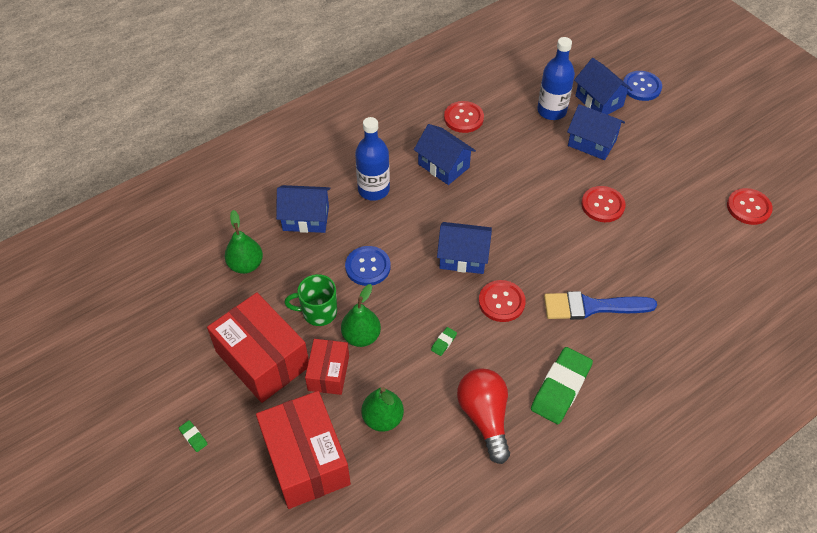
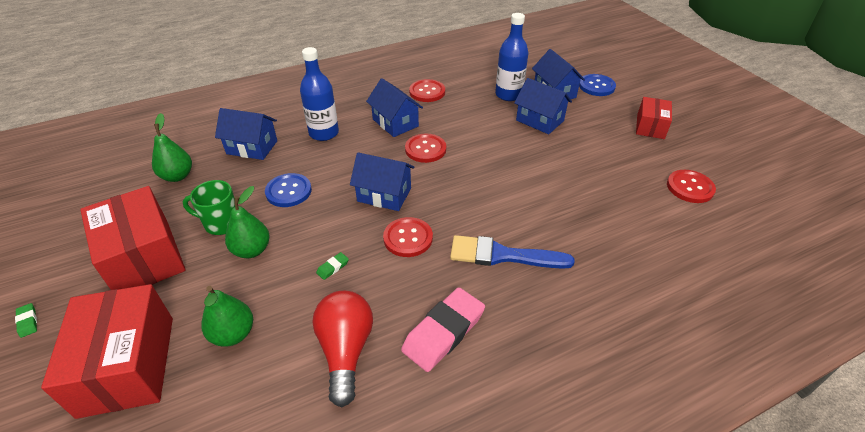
camera: 10 degrees right, 10 degrees down
(328, 373) = (201, 279): red box -> red box (650, 127)
(561, 388) = (443, 332): green eraser -> pink eraser
(602, 205) = (537, 169): red button -> red button (425, 149)

